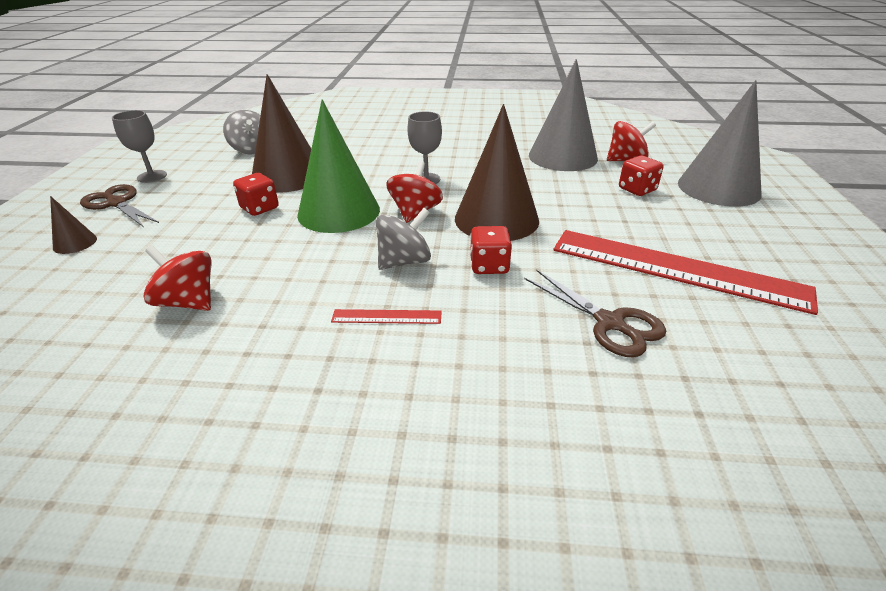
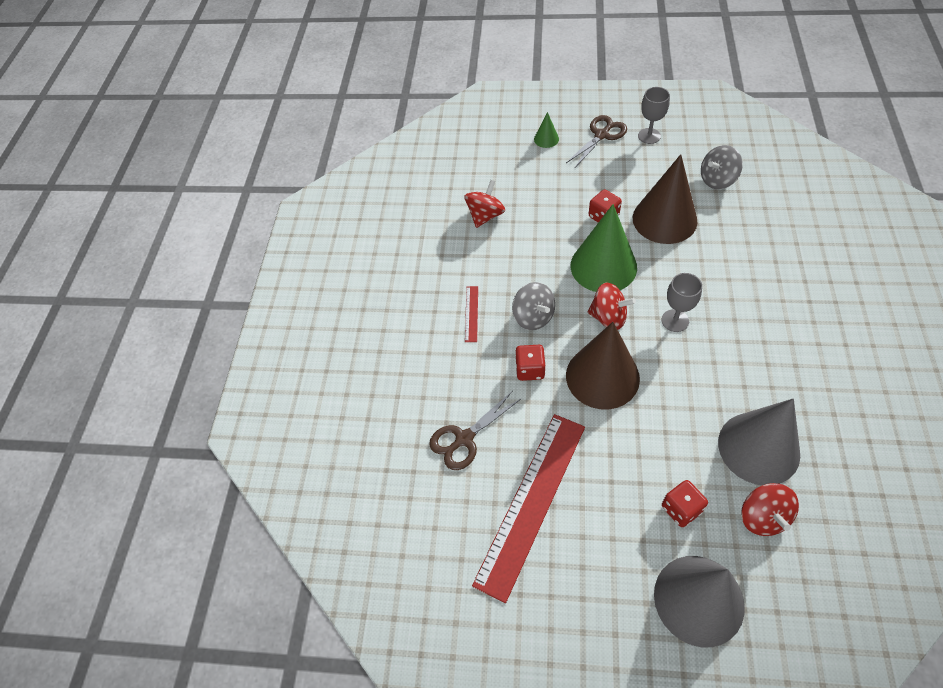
camera: 95 degrees right, 20 degrees up
(75, 243) = (546, 139): brown cone -> green cone

